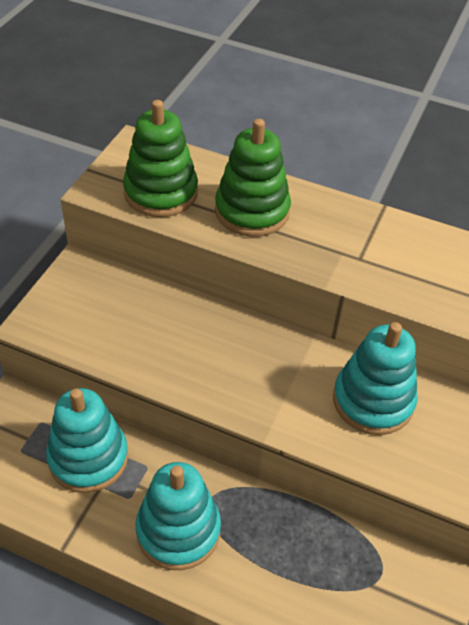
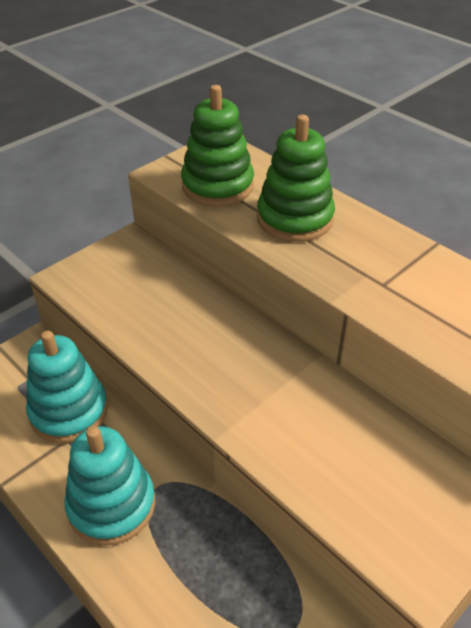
camera: 25 degrees right, 5 degrees down
(373, 401) = (349, 436): turquoise stacking toy -> none

